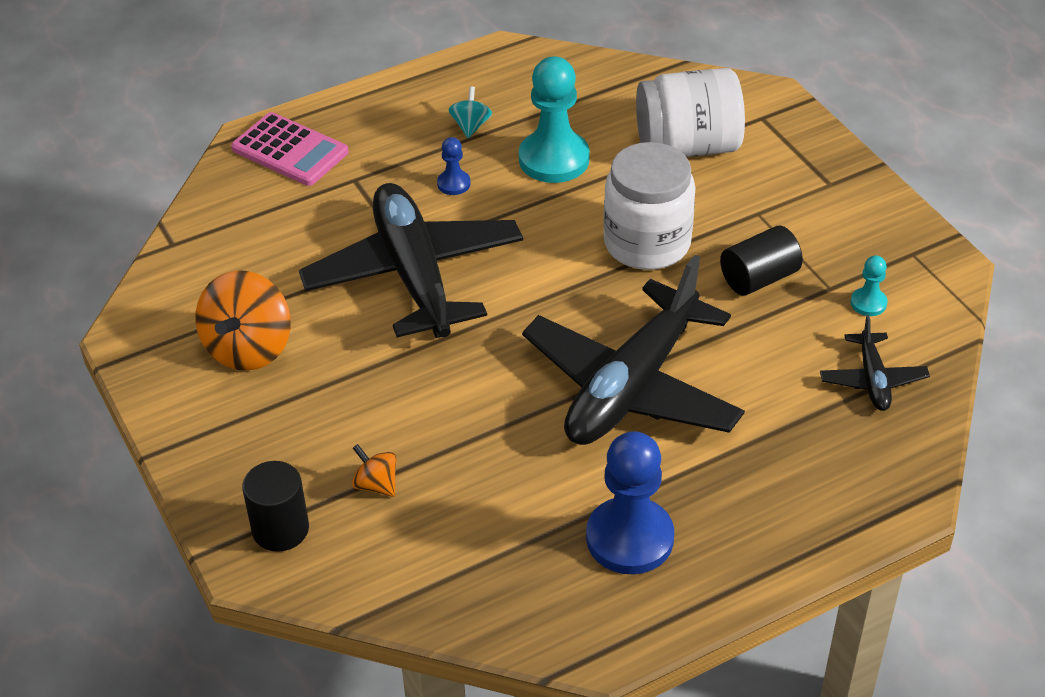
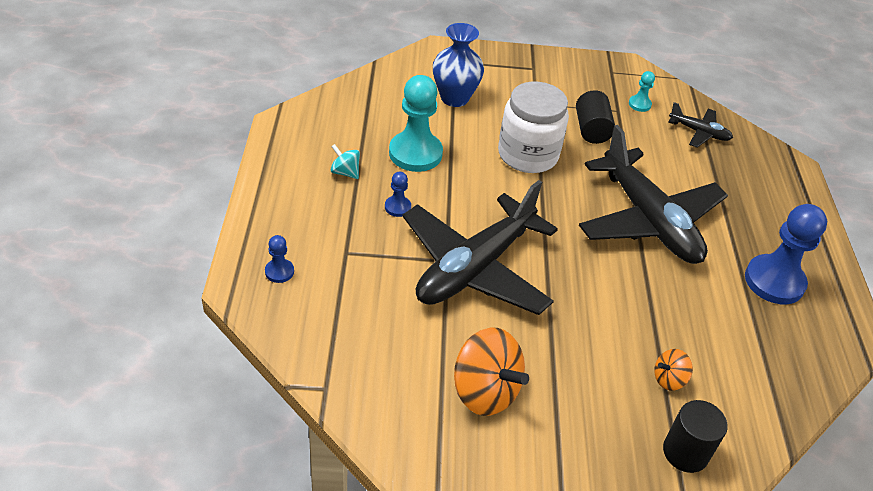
camera: 65 degrees left, 0 degrees up
(290, 151) = (279, 272): pink calculator -> blue pawn
(414, 275) = (475, 268): black plane -> black plane turned 60 degrees counterclockwise
(688, 146) = (454, 98): white jar -> blue vase

